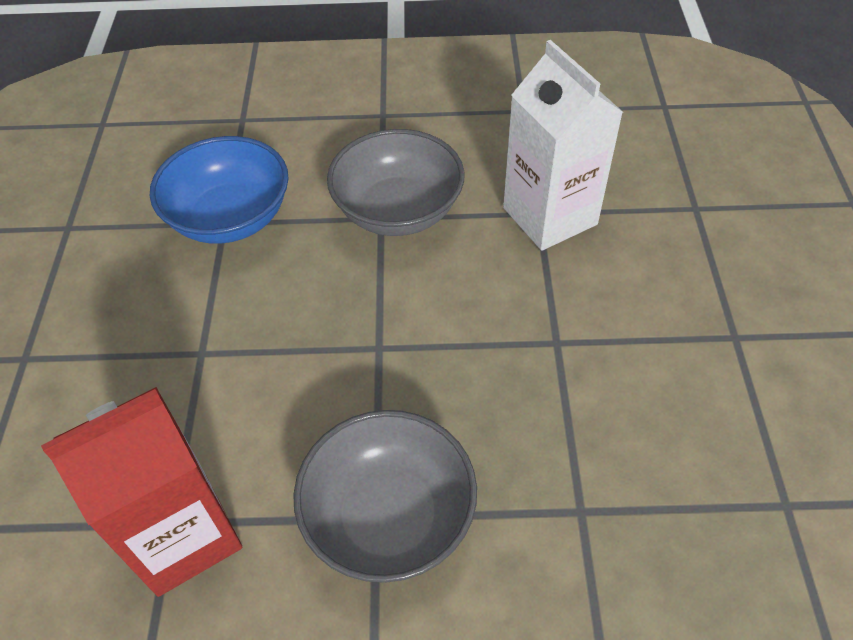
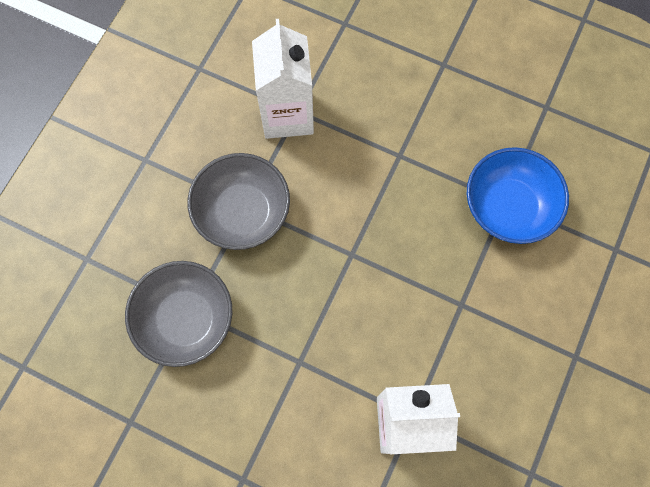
camera: 115 degrees right, 20 degrees up
(184, 535) = (287, 114): red carton -> white carton
(398, 211) = (462, 319): grey bowl -> grey bowl (186, 319)

